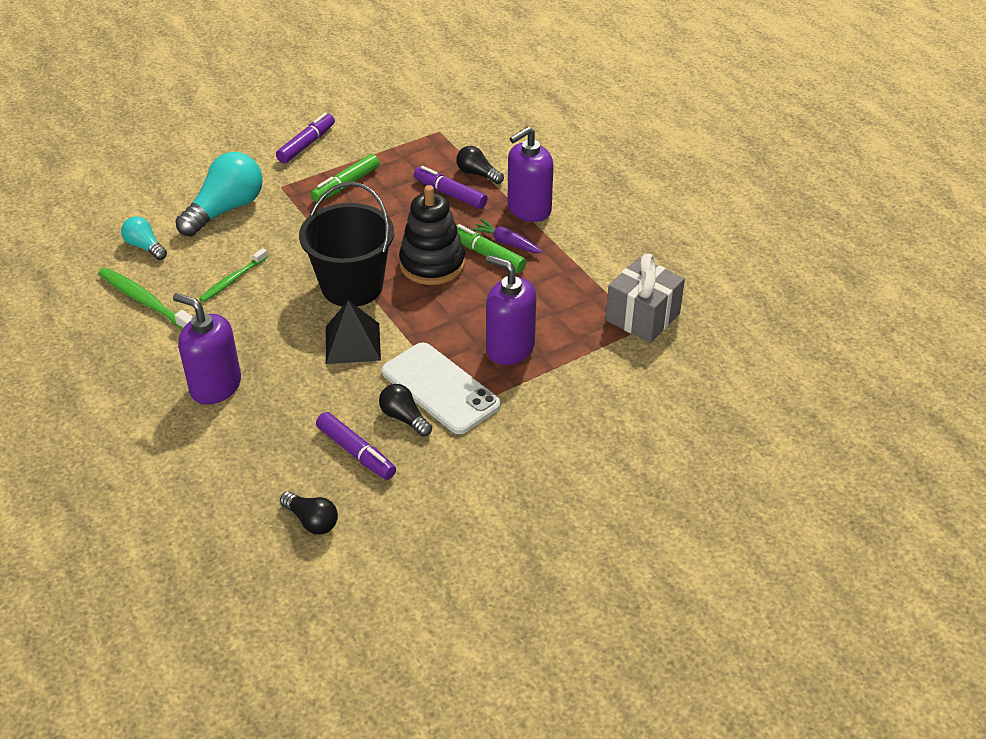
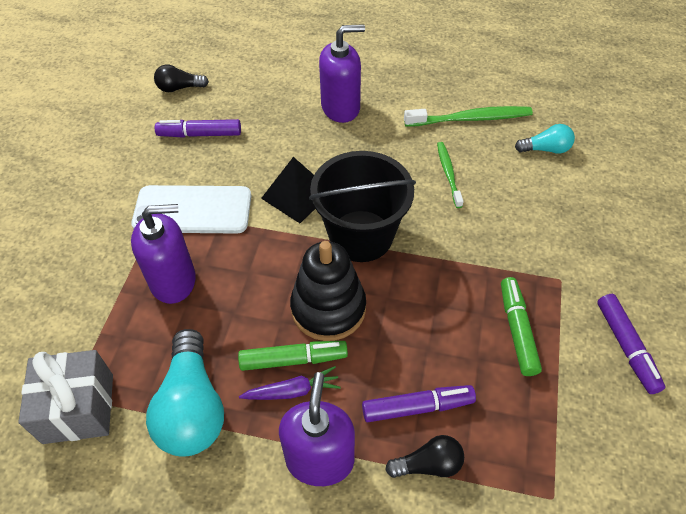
camera: 135 degrees right, 10 degrees up
(226, 210) = (556, 221): turquoise light bulb -> turquoise light bulb (192, 407)
(404, 418) = (194, 174): black light bulb -> none

